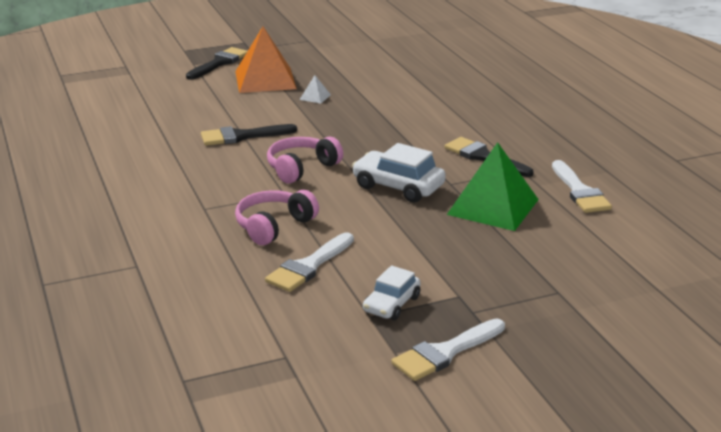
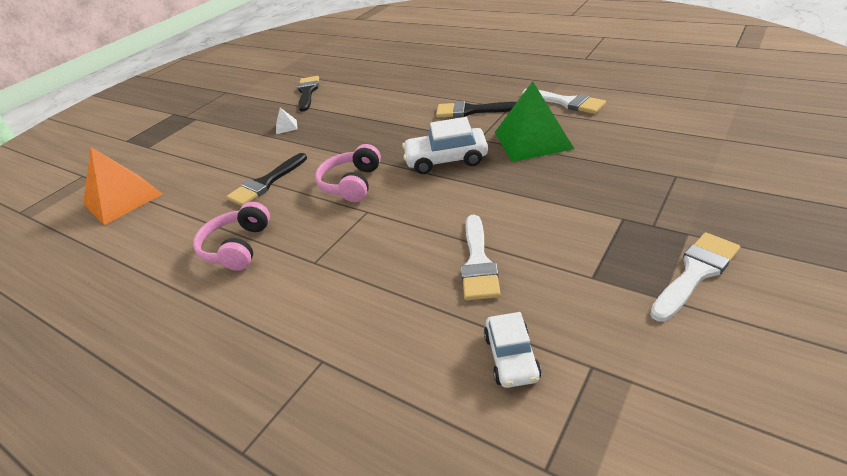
camera: 30 degrees left, 10 degrees up
(219, 63) = (171, 137): black brush -> black brush (307, 92)
(265, 80) = (228, 132): orange pyramid -> orange pyramid (123, 199)
(274, 226) = (398, 244): pink headphones -> pink headphones (237, 247)
(391, 304) = (591, 256): white car -> white car (511, 357)
(445, 353) = (695, 273): white brush -> white brush turned 150 degrees counterclockwise

